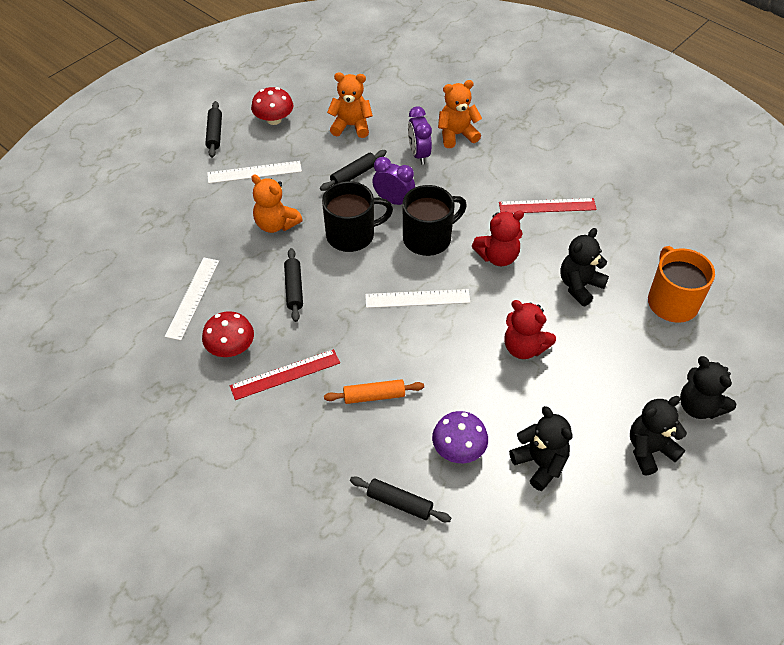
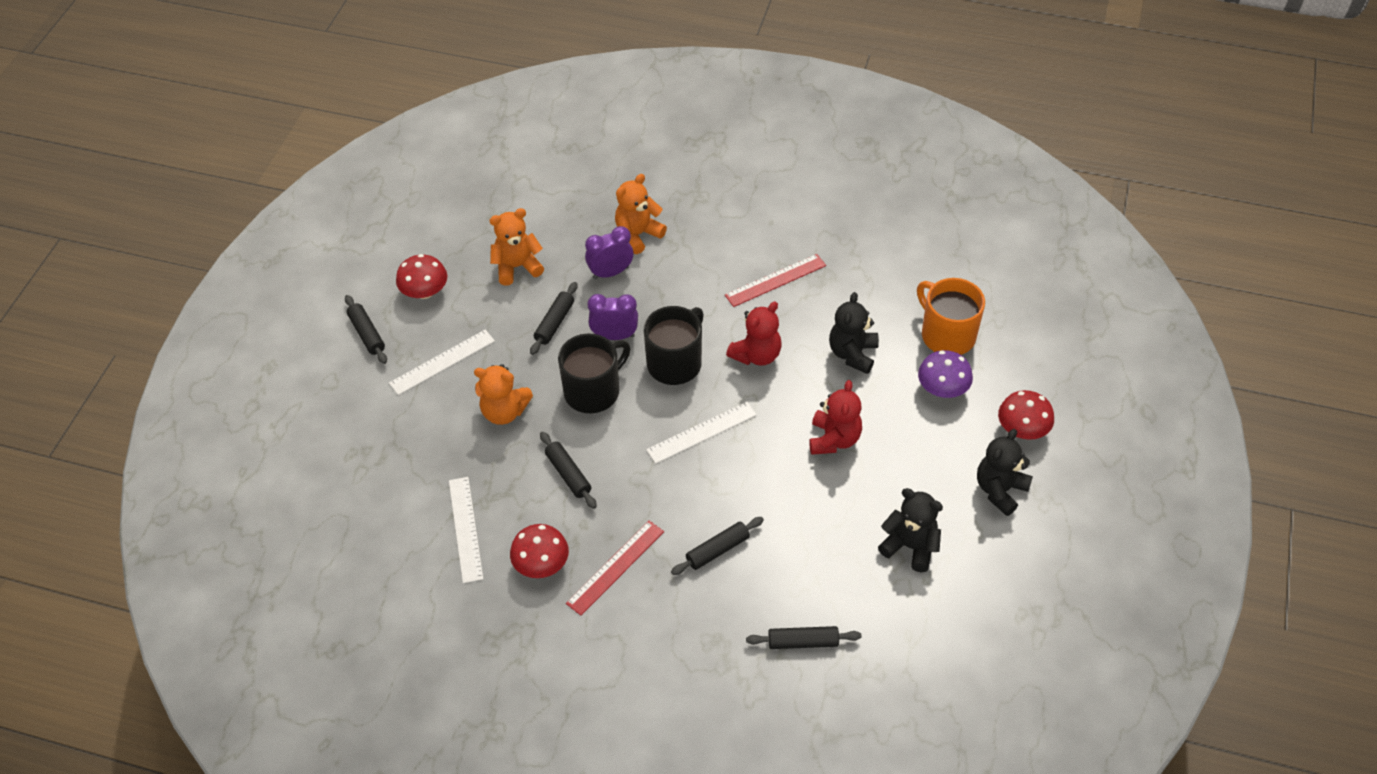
camera: 25 degrees left, 0 degrees up
(374, 396) = (717, 550): orange rolling pin -> black rolling pin
(419, 154) = (610, 272): purple clock -> purple clock turned 105 degrees clockwise
(458, 449) = (828, 566): purple mushroom -> purple mushroom (942, 388)
(524, 347) = (834, 439): red teddy bear -> red teddy bear turned 90 degrees counterclockwise
(699, 406) = (1022, 429): black teddy bear -> red mushroom

